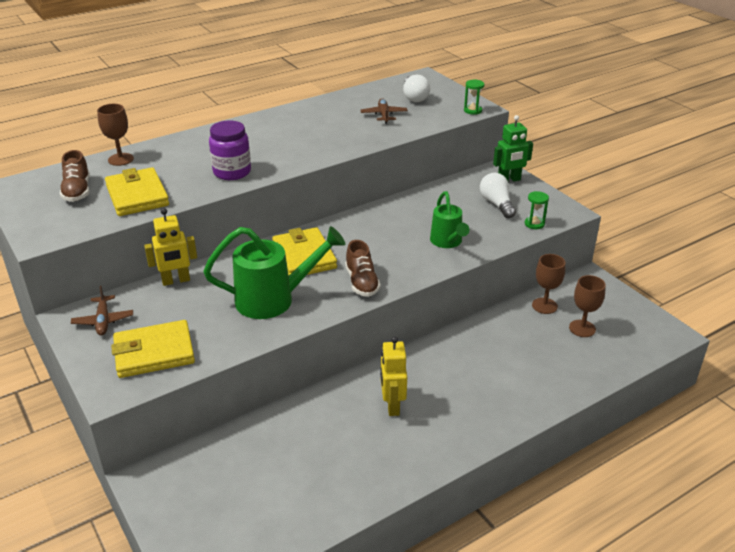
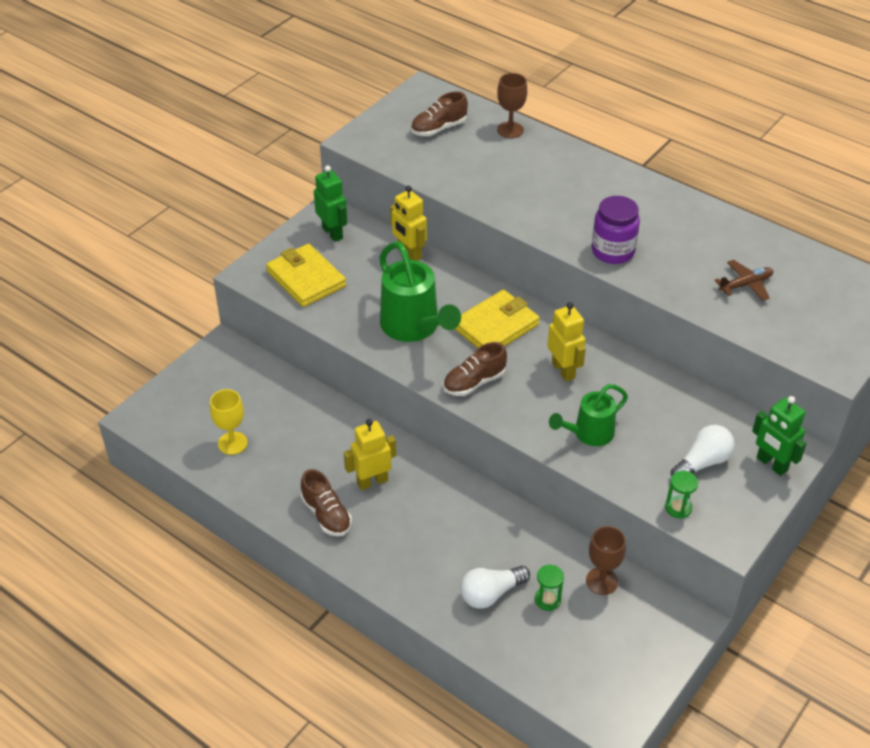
camera: 70 degrees right, 10 degrees up
(103, 321) = (333, 233): brown plane -> green robot
(137, 196) = (452, 166): yellow wallet -> none
(232, 172) = (532, 209): purple jar -> purple jar (613, 251)
(290, 500) = (232, 443): none -> yellow goblet
(375, 237) = (563, 370): none -> yellow robot
(414, 97) = (818, 299): white light bulb -> white light bulb (491, 594)
(418, 446) = (326, 515): none -> brown shoe
(472, 110) = (822, 362): green hourglass -> green hourglass (547, 599)
(582, 328) = (576, 625): brown goblet -> none

